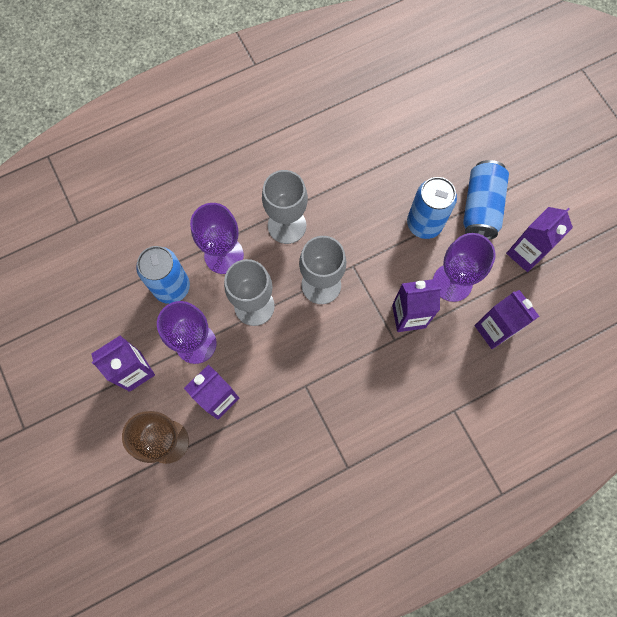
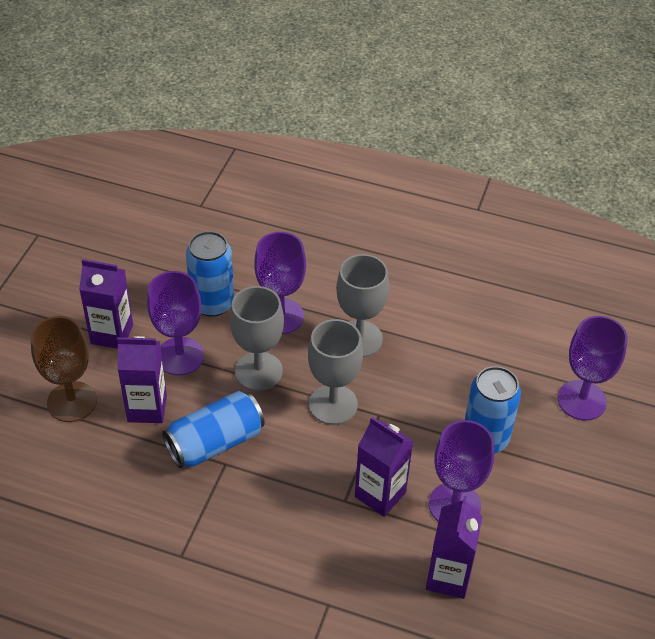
camera: 45 degrees right, 25 degrees down
(447, 148) = (581, 400): none -> purple goblet
(481, 207) = (557, 472): blue can -> blue can (215, 442)
(525, 253) = (558, 545): purple carton -> none

